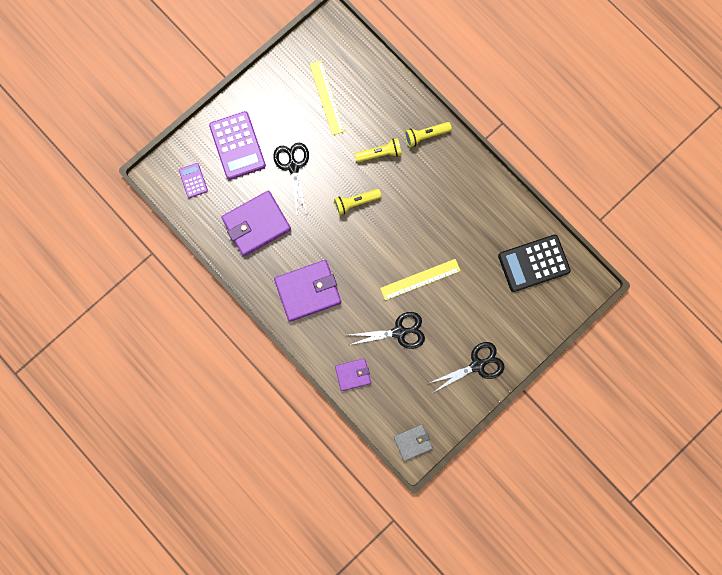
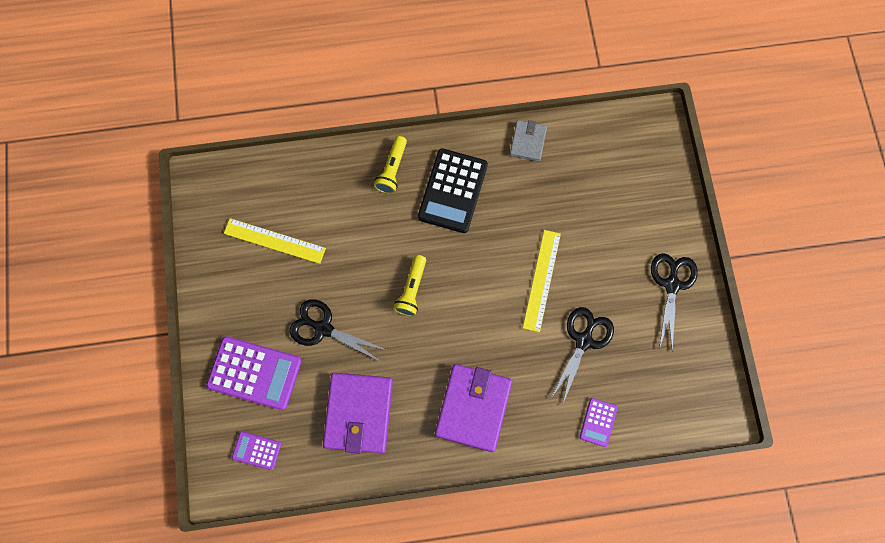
camera: 55 degrees left, 5 degrees down
(353, 374) = (598, 422): purple wallet -> purple calculator
(380, 154) = (377, 228): yellow flashlight -> none
(412, 442) = (712, 408): grey wallet -> grey wallet (527, 142)
(533, 263) = (601, 157): black calculator -> black calculator (452, 191)

